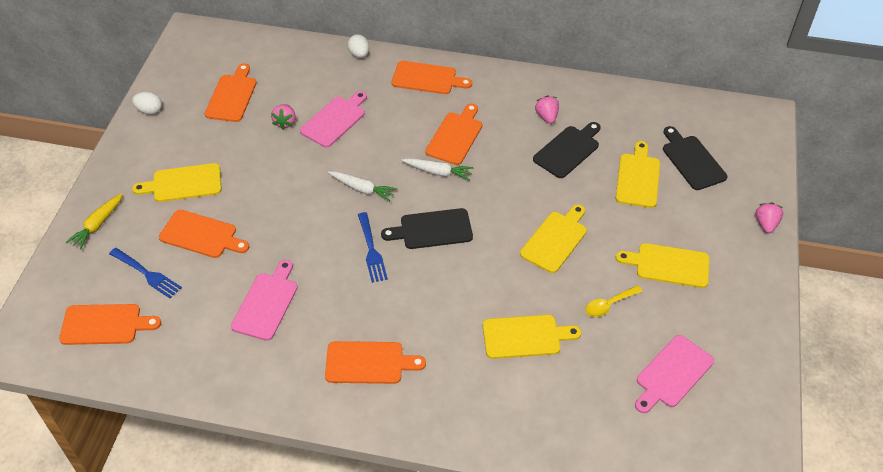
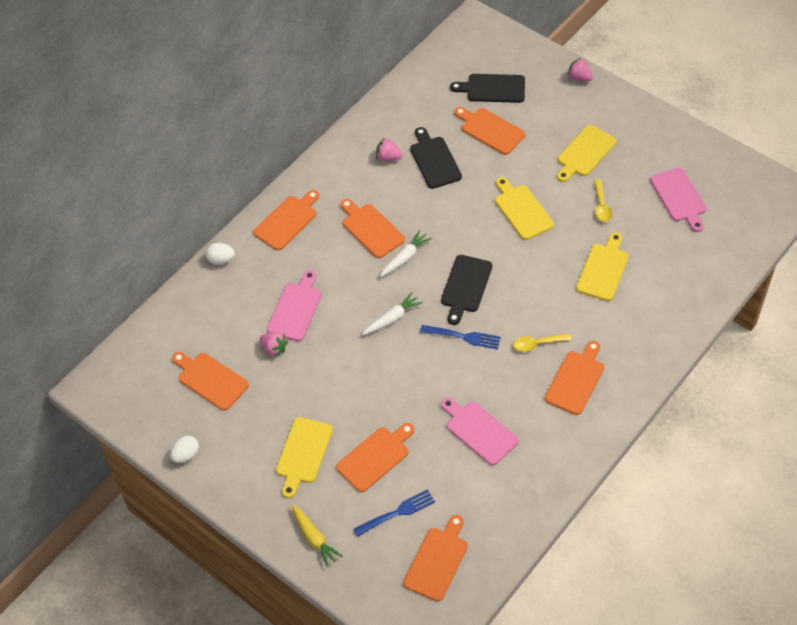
camera: 60 degrees left, 5 degrees up
(335, 120) = (295, 309): pink cutting board -> pink cutting board turned 45 degrees clockwise
(396, 313) = (537, 344): none -> yellow spoon
(638, 178) = (490, 130): yellow cutting board -> orange cutting board

